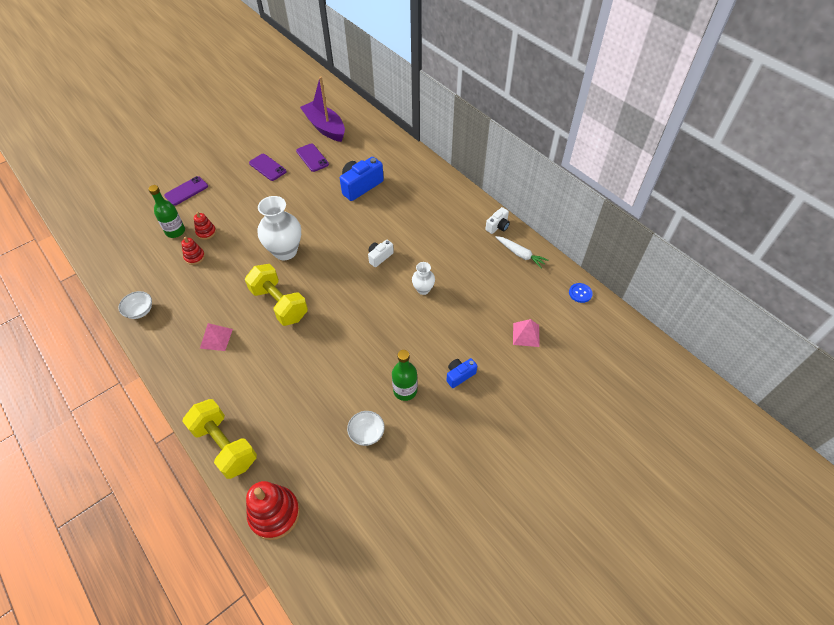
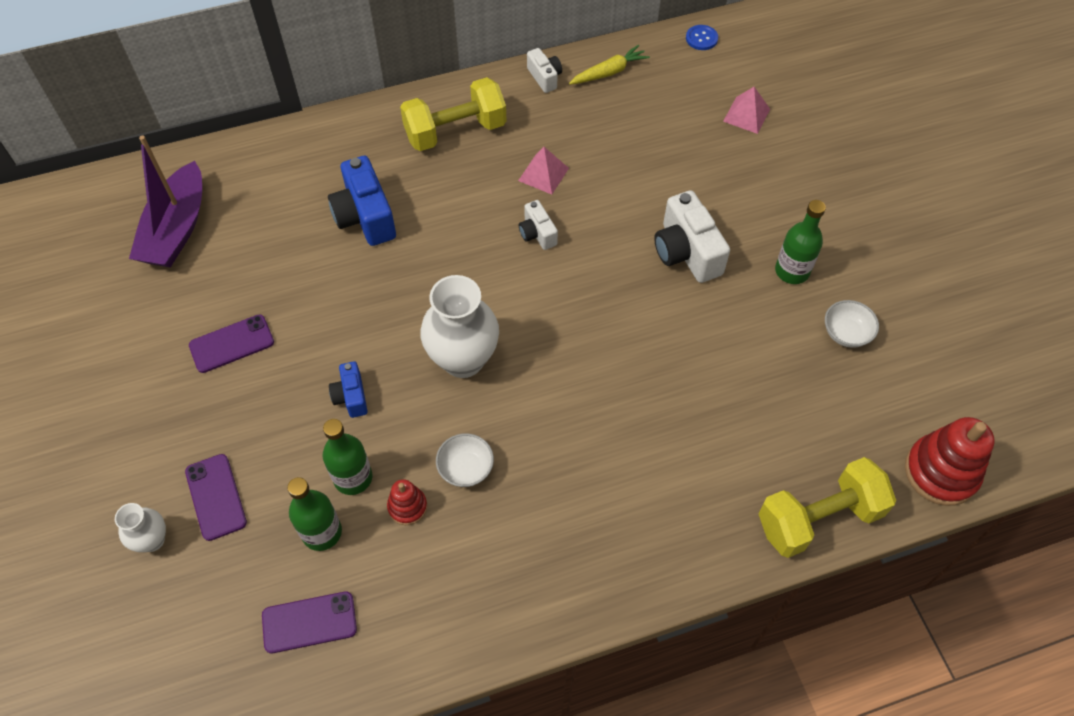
camera: 70 degrees left, 5 degrees up
(140, 311) = (500, 619): white bowl -> white bowl (466, 468)
(206, 232) = (353, 478): red stacking toy -> green bottle
(216, 338) = (611, 499): pink pyramid -> pink pyramid (543, 174)
(279, 304) = (575, 392): yellow dumbbell -> yellow dumbbell (455, 131)
(312, 158) = (249, 268): purple phone -> purple phone (309, 622)
(325, 127) = (177, 229): purple boat -> purple boat turned 60 degrees counterclockwise
(396, 330) = (686, 252): none -> white camera
(423, 289) = (625, 199): white vase -> white vase (152, 540)
(459, 375) = (786, 204): blue camera -> blue camera (351, 396)
(520, 254) = (609, 72): white carrot -> yellow carrot

